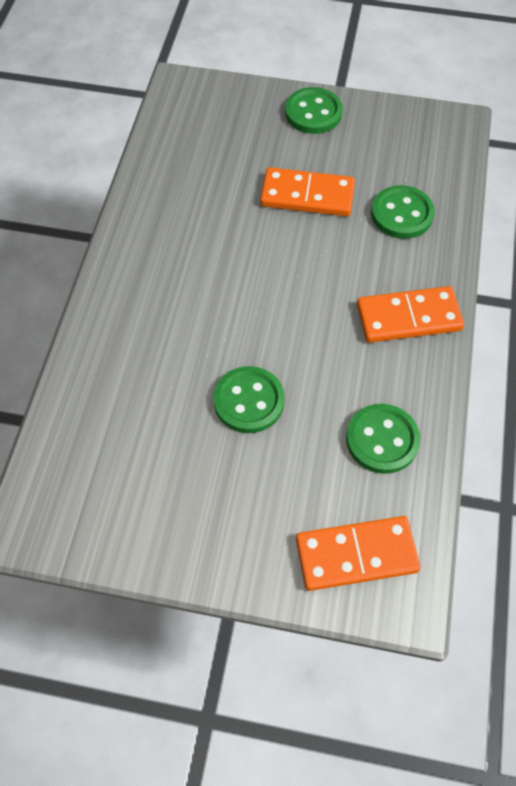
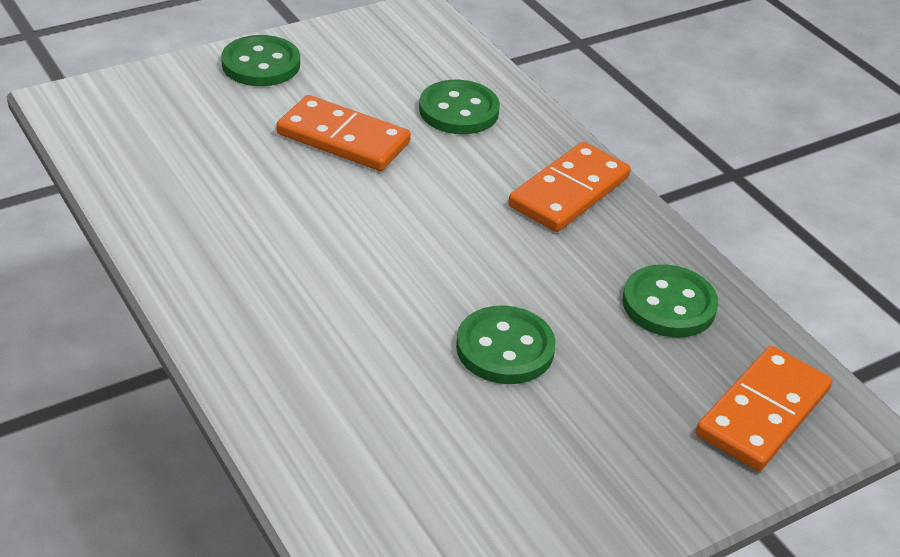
camera: 45 degrees left, 20 degrees down
(307, 195) = (343, 138): orange domino -> orange domino turned 60 degrees clockwise

